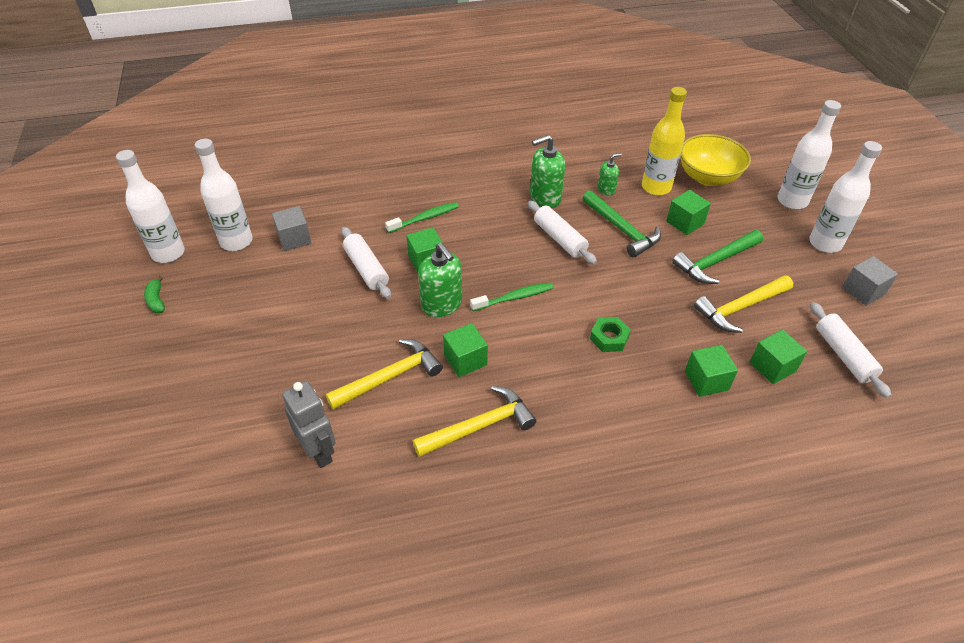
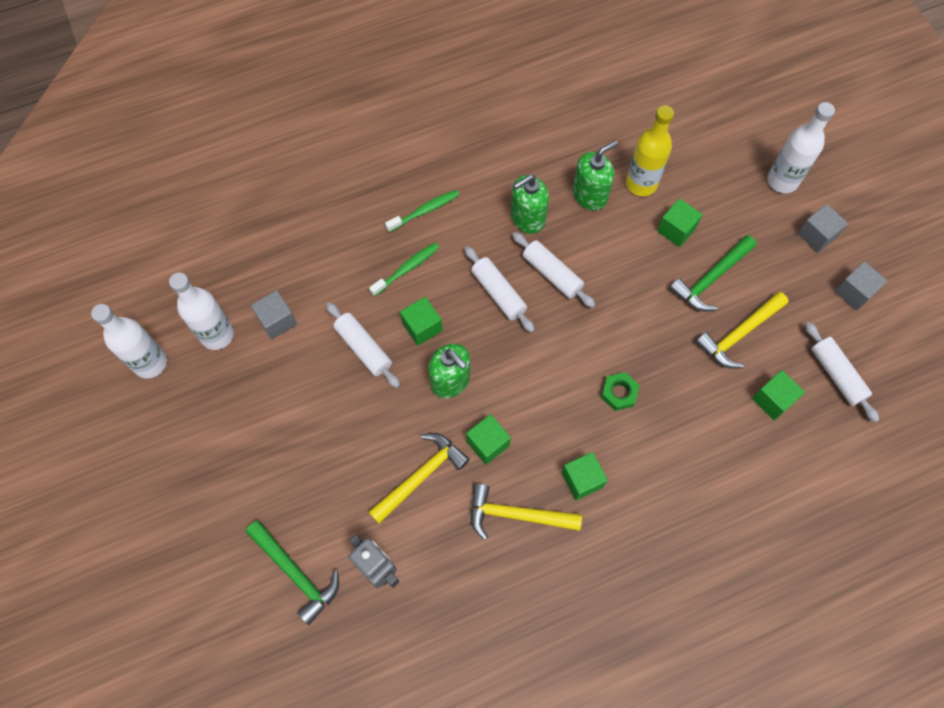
camera: 10 degrees left, 20 degrees up
(156, 300) = (162, 426): green banana -> none
(480, 426) = (516, 515): yellow hammer -> yellow hammer turned 135 degrees counterclockwise
(505, 246) = (498, 293): none -> white rolling pin
(514, 298) = (520, 359): green toothbrush -> green toothbrush (424, 211)
(606, 189) = (590, 195): green soap dispenser -> green soap dispenser, size x1.75
(622, 230) = (613, 250): green hammer -> green hammer (296, 573)
(706, 380) = (714, 427): green cube -> green cube (582, 480)
(708, 177) = (694, 160): yellow bowl -> none
(825, 243) = (816, 235): white bottle -> grey cube

